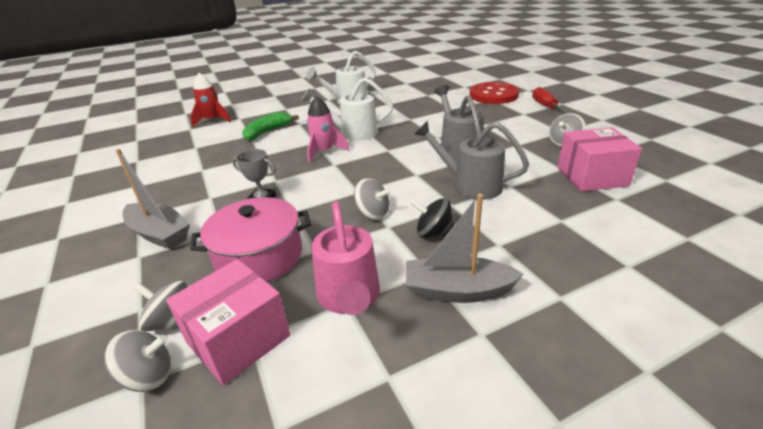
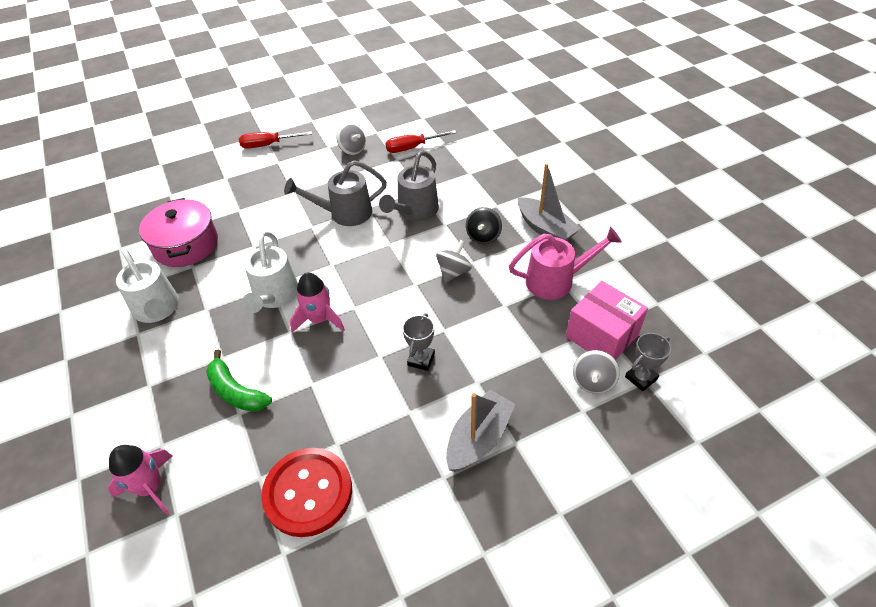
camera: 90 degrees left, 15 degrees up
(148, 376) = (641, 378): grey spinning top -> grey trophy
(212, 120) = (151, 487): red rocket -> pink rocket
(259, 256) = (513, 342): pink pot -> pink pot (186, 245)
(457, 291) = (545, 228): grey boat -> grey boat turned 45 degrees counterclockwise
(493, 95) = (214, 175): red button -> red button (308, 492)
(592, 176) = (412, 148): pink box -> red screwdriver

